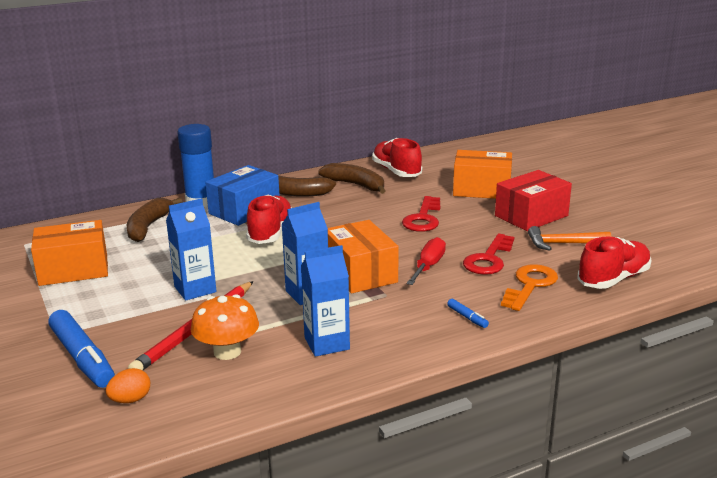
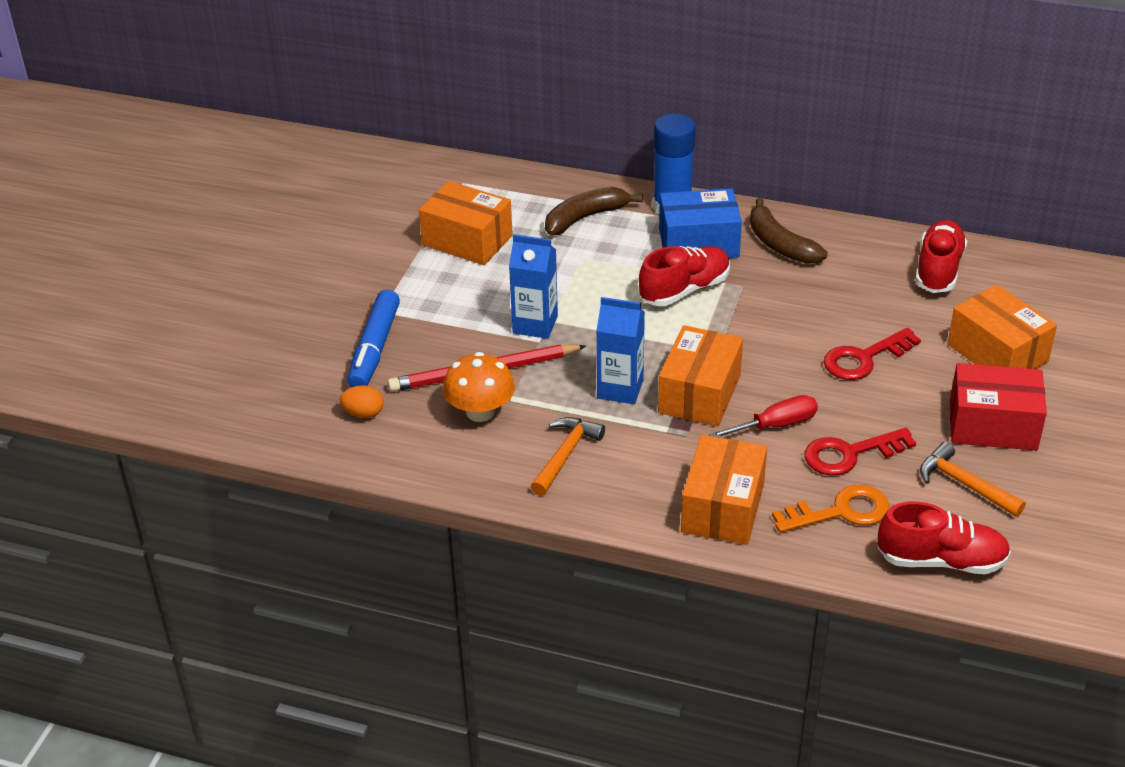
camera: 45 degrees right, 15 degrees up
(327, 343) = (565, 455): blue carton -> orange hammer
(355, 185) = (861, 267): brown banana -> none
(467, 317) = (722, 507): blue marker -> orange box

